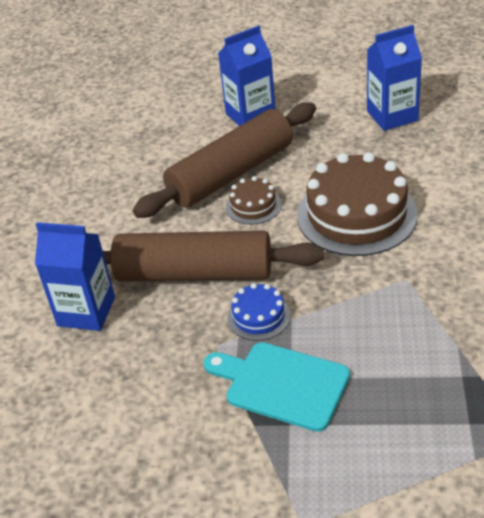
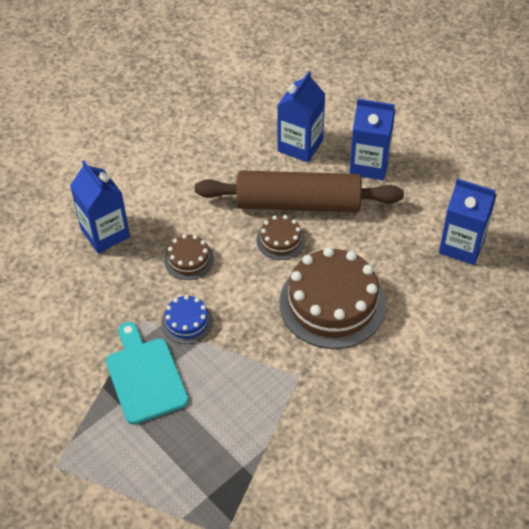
camera: 40 degrees right, 10 degrees up
(177, 139) = (300, 146): none -> blue carton
(194, 273) = (189, 260): brown rolling pin -> brown cake

